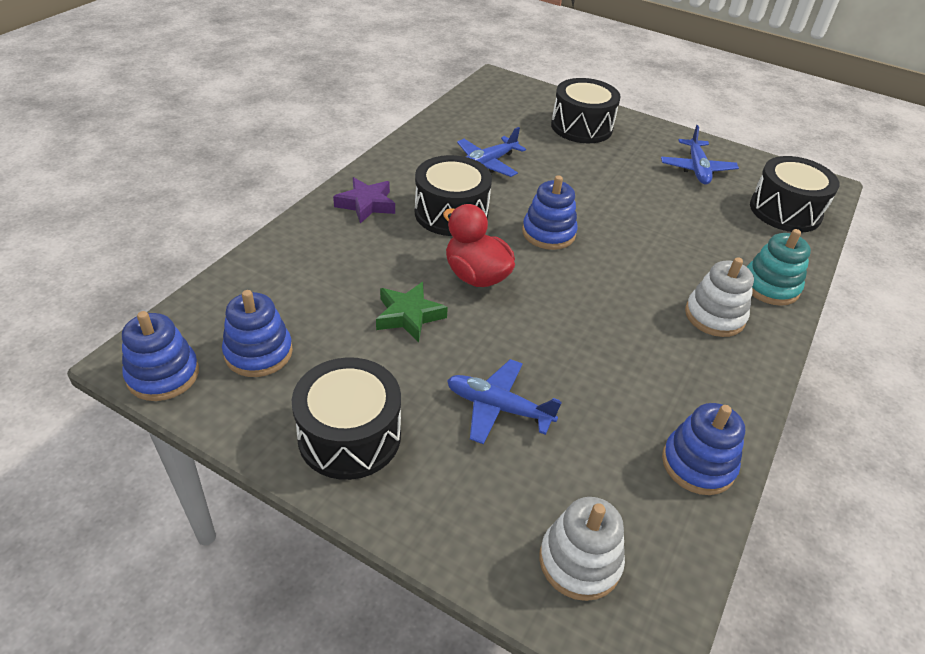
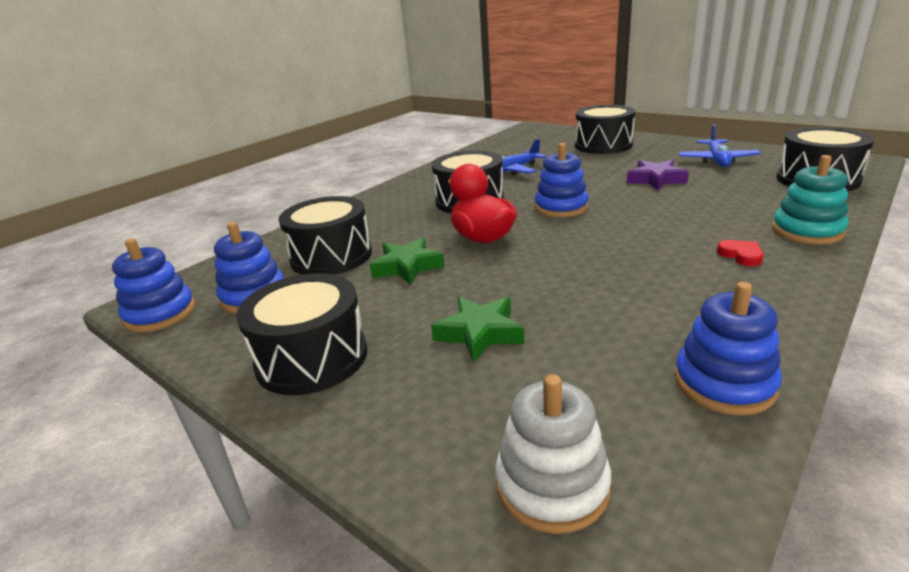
camera: 15 degrees right, 15 degrees down
(322, 295) = (331, 256): none -> black drum
(366, 204) = (394, 200): purple star -> purple star (656, 180)
(498, 407) = (480, 333): blue plane -> green star
(714, 316) = (741, 255): white stacking toy -> red heart

